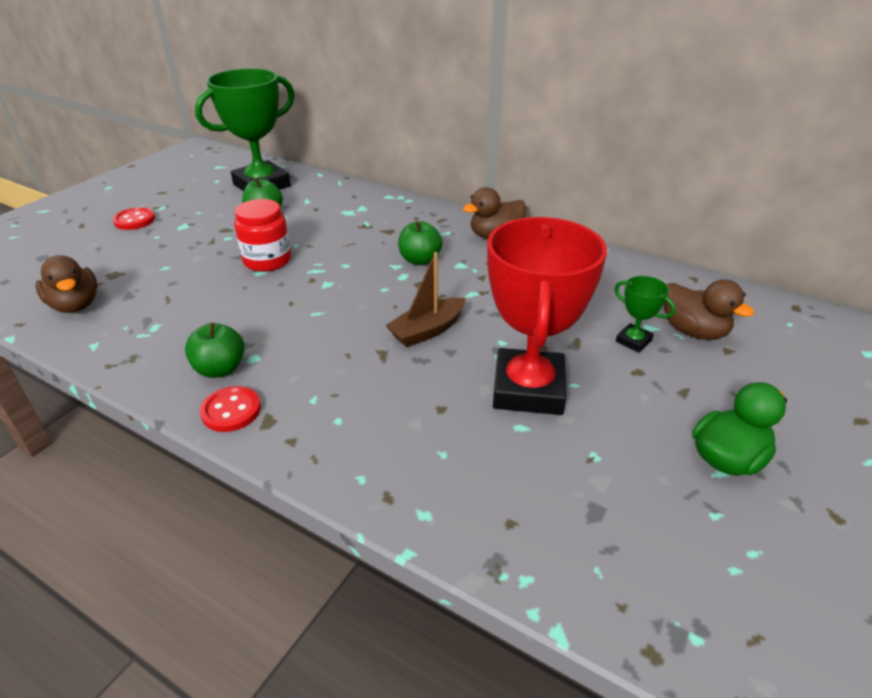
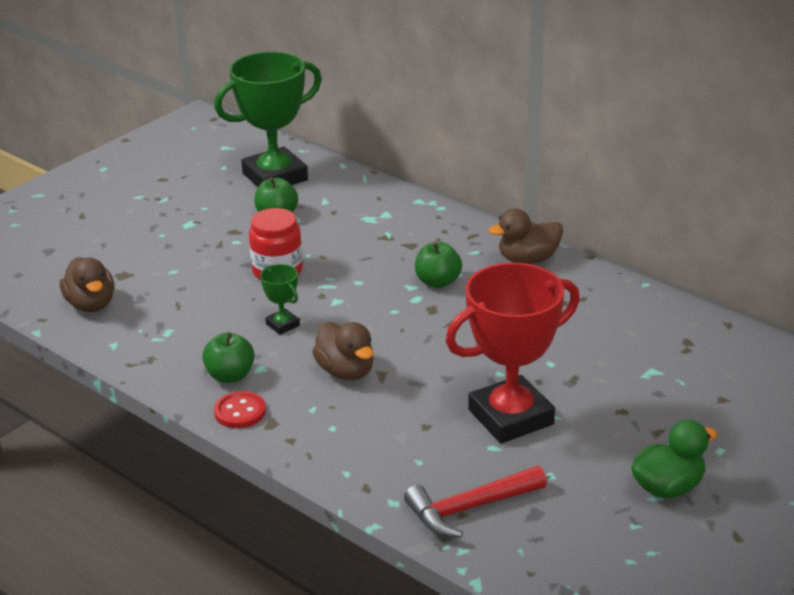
camera: 10 degrees right, 5 degrees down
(134, 220) = (137, 213): red button -> none
(427, 330) = (429, 356): brown boat -> none
(517, 513) = (469, 509): none -> red hammer
(528, 389) = (510, 417): red trophy -> red trophy turned 45 degrees clockwise
(633, 341) = (631, 383): green trophy -> green trophy (282, 325)
(693, 331) = (696, 378): brown duck -> brown duck (346, 371)

